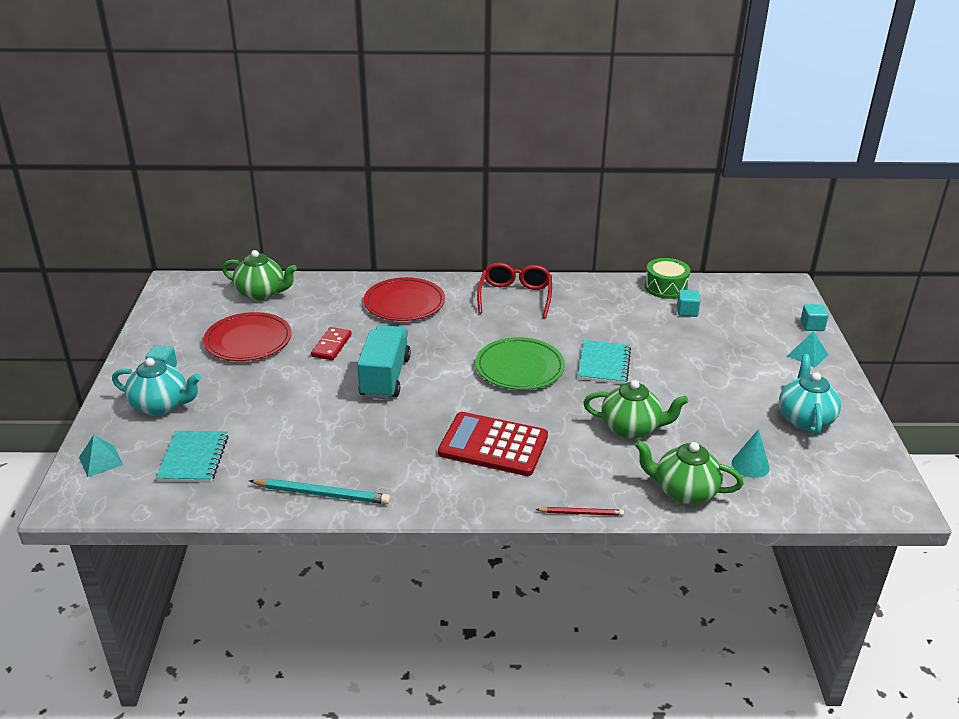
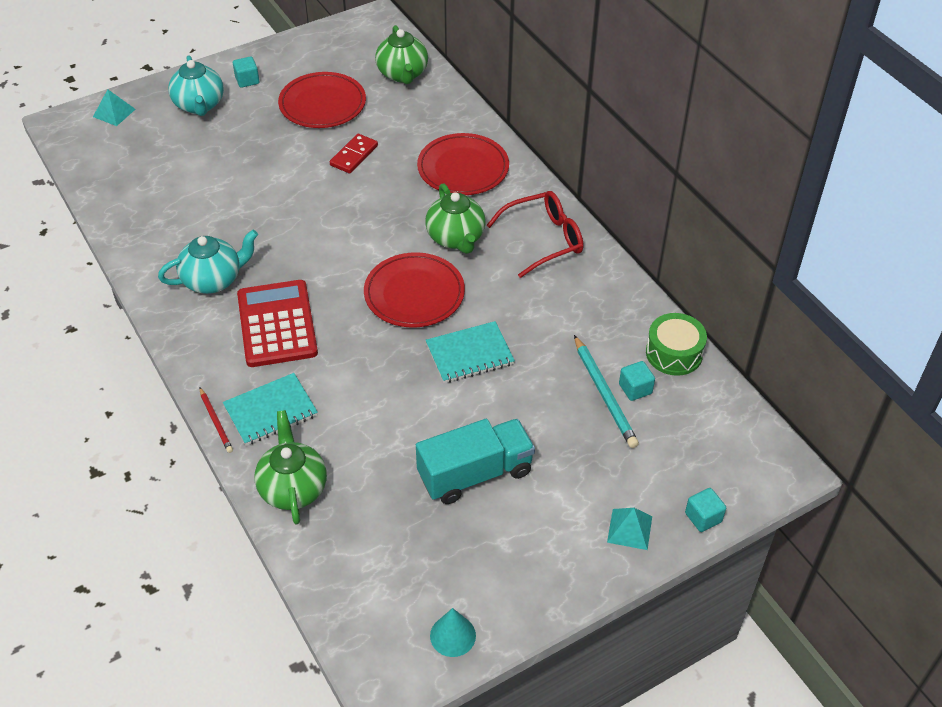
camera: 60 degrees right, 15 degrees up
(194, 458) = (146, 157): turquoise notebook -> turquoise notebook (271, 411)
(322, 494) = (145, 247): turquoise pencil -> turquoise pencil (604, 394)
(331, 346) = (354, 155): red domino -> red domino turned 45 degrees counterclockwise
(385, 377) = (330, 210): turquoise truck -> turquoise truck (475, 473)
(519, 368) = (414, 294): green plate -> red plate
(631, 428) = (370, 414): green teapot -> green teapot (456, 238)
(750, 465) = (370, 530): turquoise cone -> turquoise cone (453, 635)
(804, 419) = (490, 558): turquoise teapot -> turquoise teapot (213, 280)

